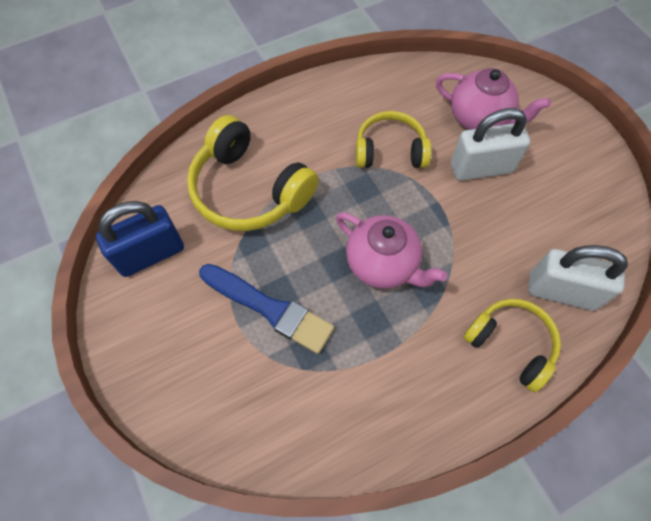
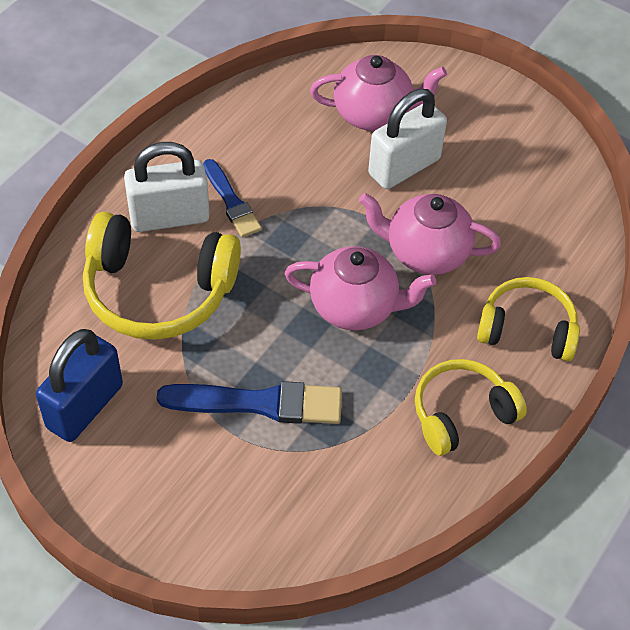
camera: 30 degrees left, 10 degrees down
(338, 144) = (231, 202): none -> blue brush
(390, 151) = (295, 186): yellow headphones -> yellow headphones (462, 414)
(461, 243) = (425, 253): none -> pink teapot
(561, 291) = (549, 258): white padlock -> white padlock (169, 217)

